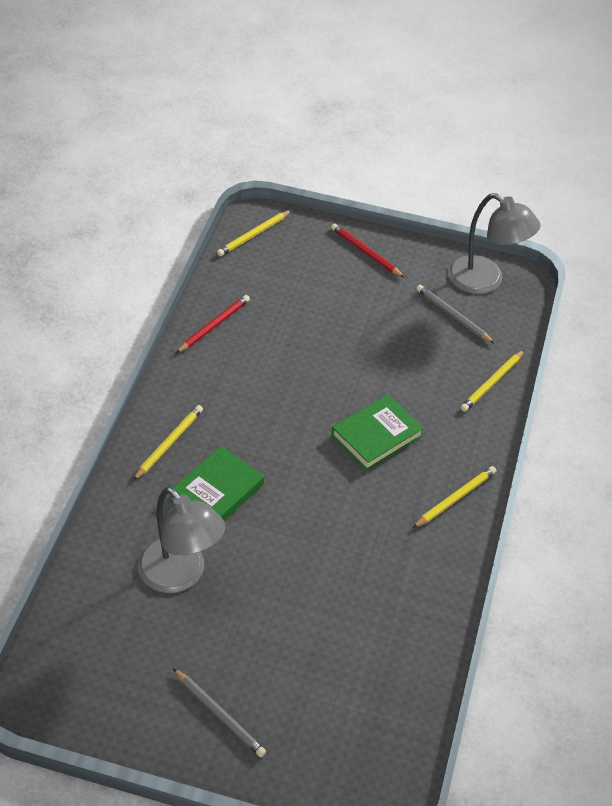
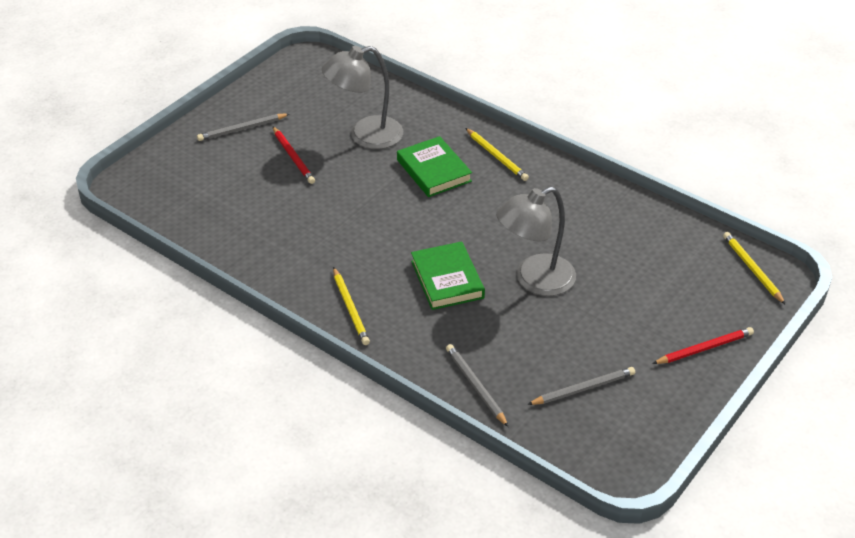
camera: 115 degrees right, 5 degrees down
(213, 325) = (627, 211): red pencil -> red pencil (293, 157)
(485, 281) = (630, 437): grey lamp -> grey lamp (534, 280)
(492, 383) = (475, 386): yellow pencil -> grey pencil

